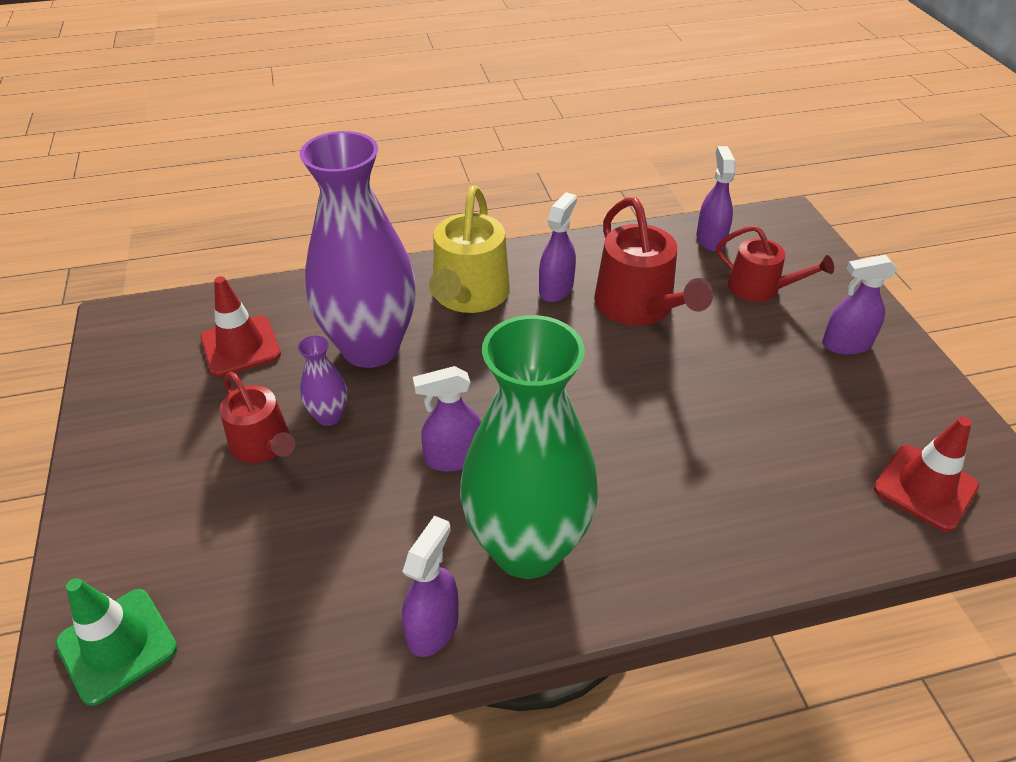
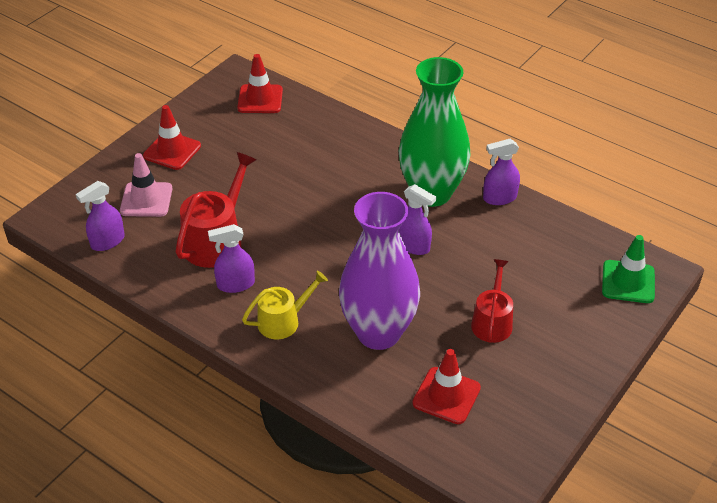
camera: 130 degrees left, 0 degrees up
(329, 416) = (445, 311): purple vase -> none
(469, 295) = (283, 321): yellow watering can -> yellow watering can, size x0.65
(760, 288) = (146, 200): red watering can -> pink traffic cone
(846, 344) = (172, 151): purple spray bottle -> red traffic cone

